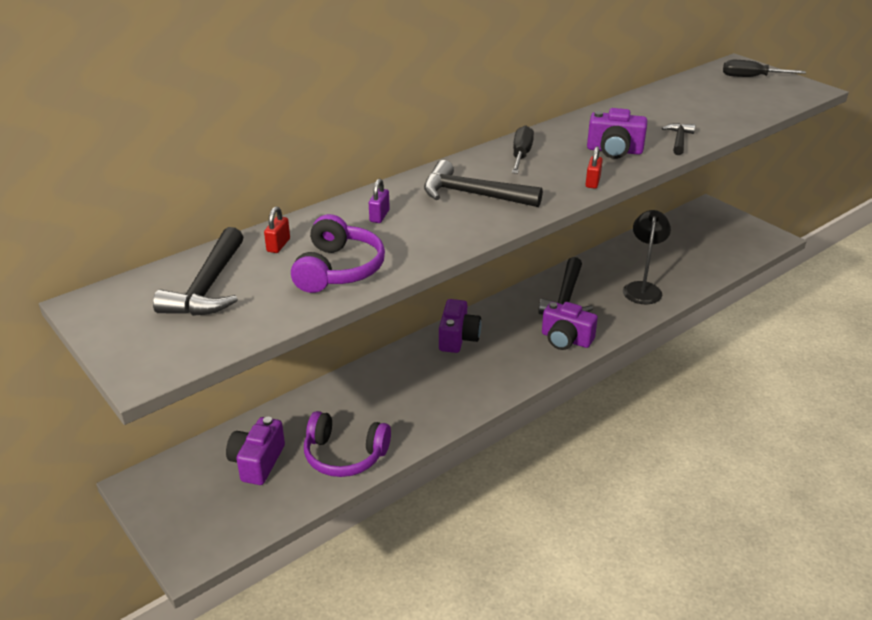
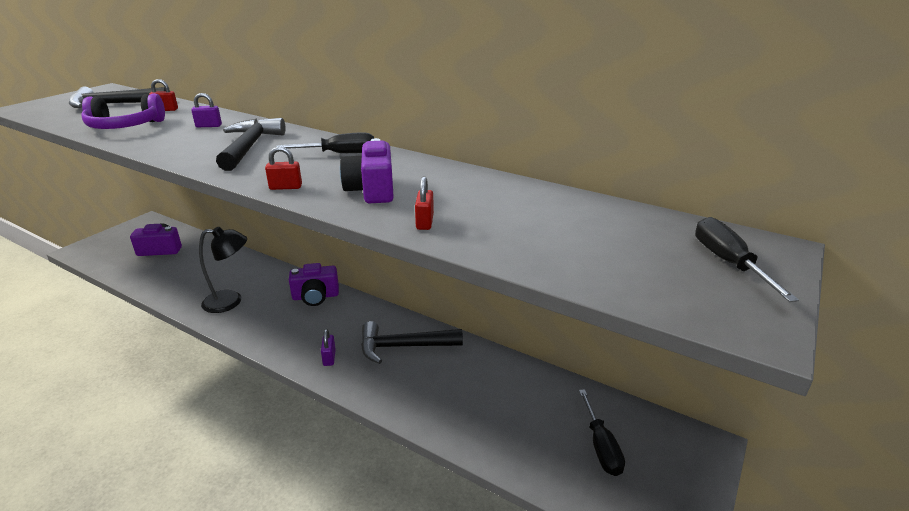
camera: 70 degrees right, 5 degrees down
(344, 455) = (163, 278): purple headphones -> none
(566, 339) = (329, 358): purple camera -> purple padlock
(642, 288) = (450, 401): black lamp -> black lamp (230, 301)
(679, 140) = (425, 222): black hammer -> red padlock
(701, 241) = (601, 446): none -> black screwdriver

